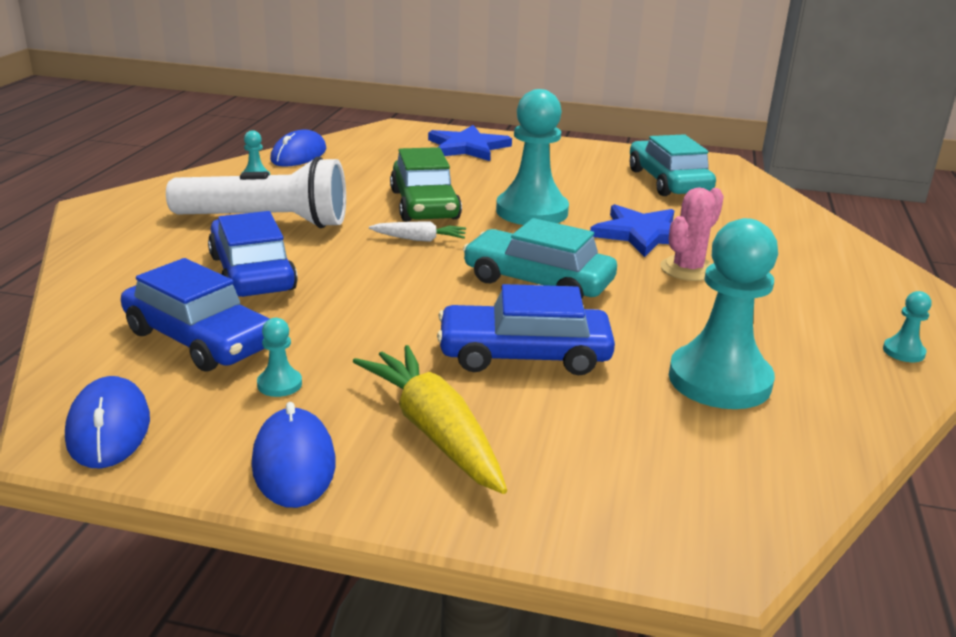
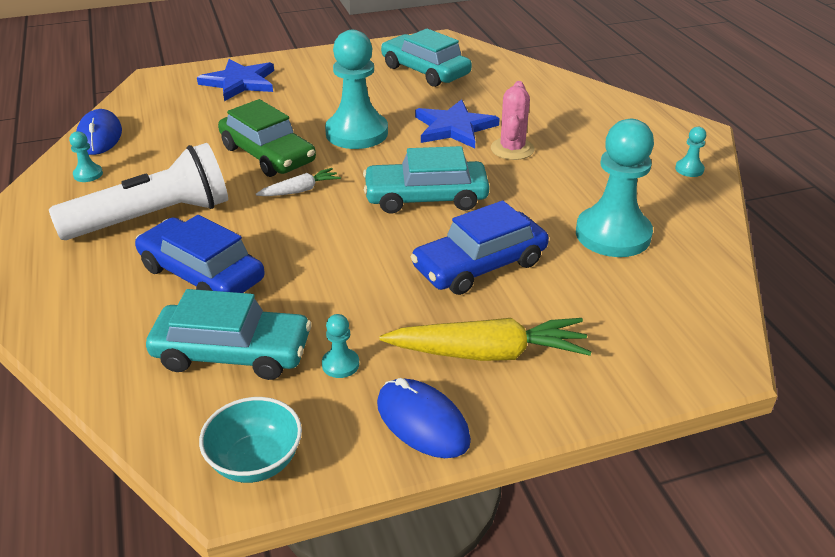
camera: 30 degrees left, 10 degrees up
(109, 428) = (255, 461): blue mouse -> turquoise bowl
(200, 339) = (232, 353): blue car -> turquoise car
(435, 432) = (487, 353): yellow carrot -> yellow carrot turned 150 degrees clockwise

